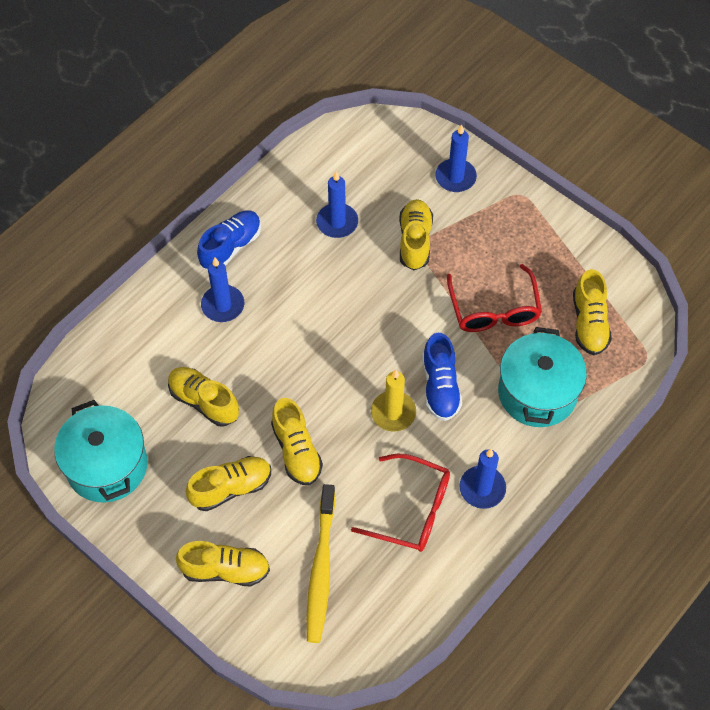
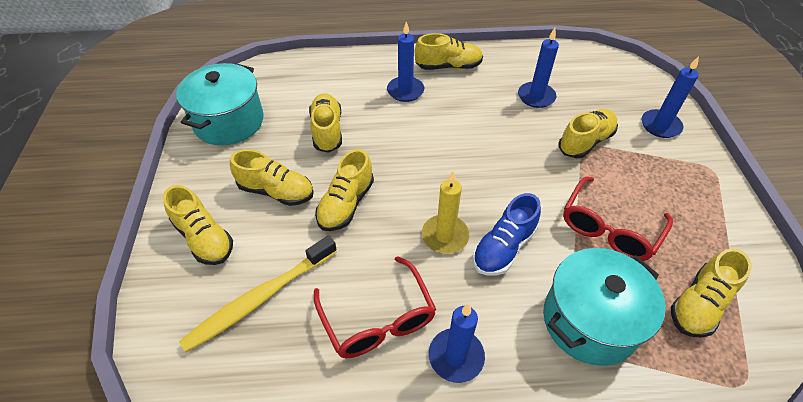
camera: 45 degrees right, 10 degrees down
(231, 246) = (448, 66): blue shoe -> yellow shoe

